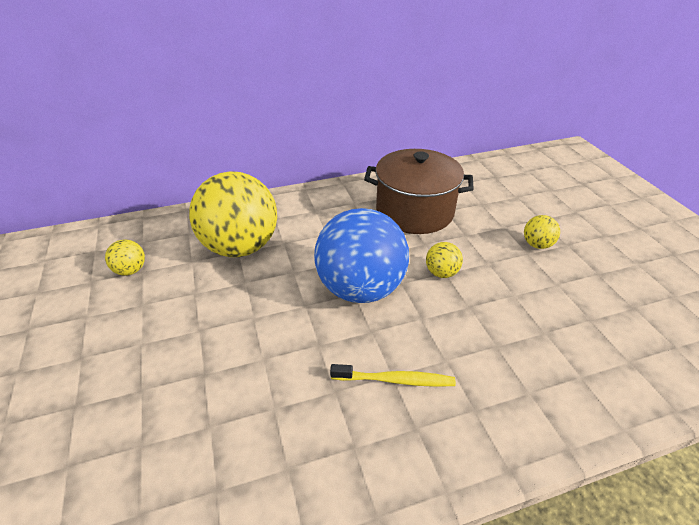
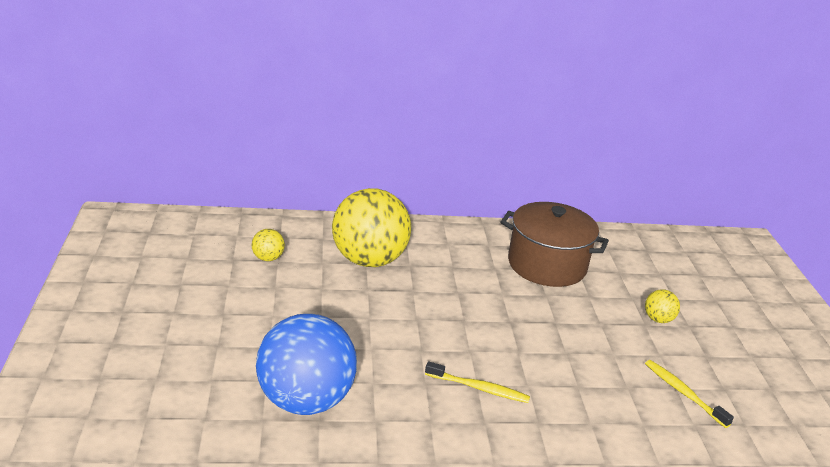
camera: 10 degrees right, 10 degrees down
(360, 289) = (471, 317): blue ball -> blue ball (305, 401)
(441, 273) = (552, 321): yellow ball -> none
(600, 324) = (683, 393): none -> yellow toothbrush

